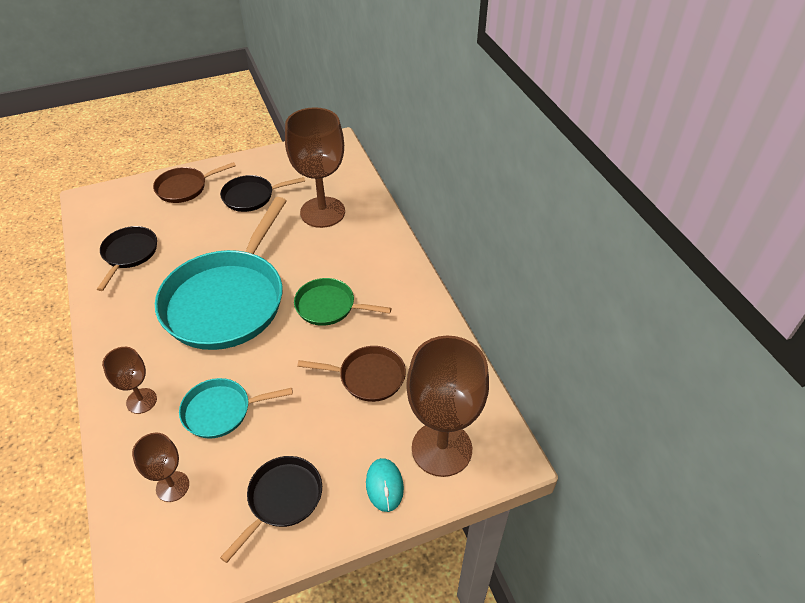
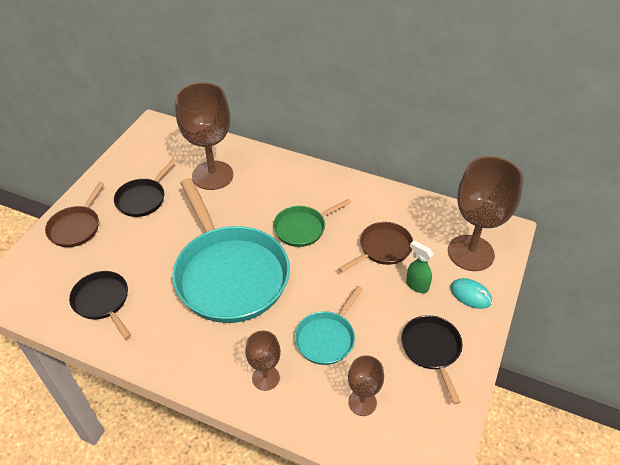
camera: 45 degrees left, 0 degrees up
(350, 433) = (416, 285): none -> green spray bottle

